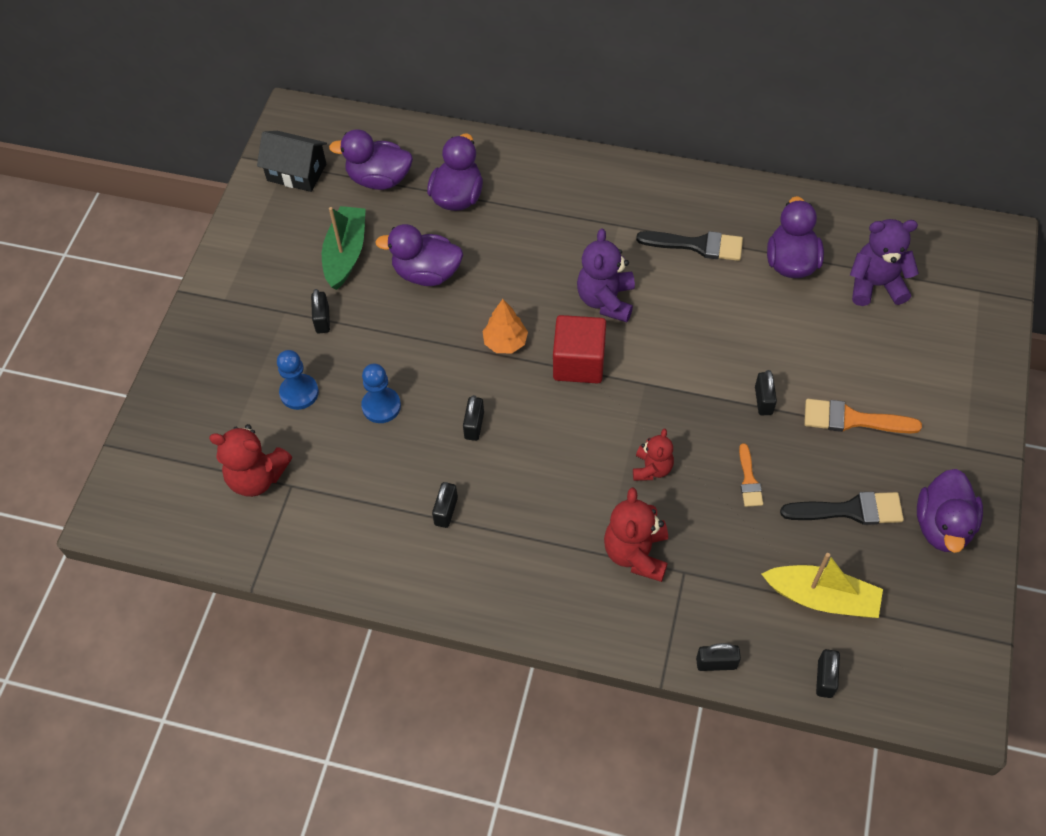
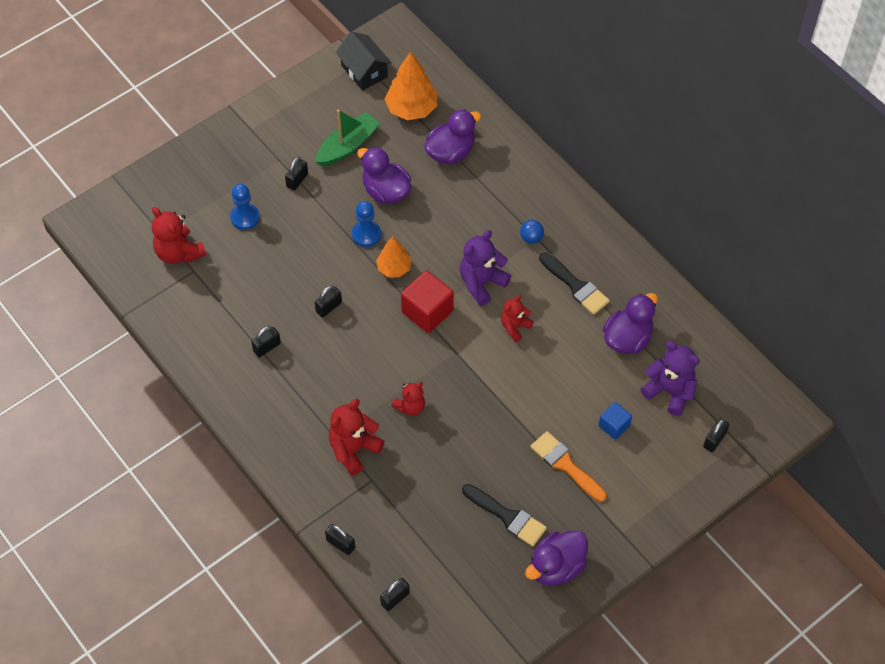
camera: 35 degrees right, 0 degrees up
(379, 179) = (411, 108): purple duck -> orange tree
(381, 406) = (285, 258): blue pawn -> blue pawn (366, 234)
(612, 228) = (531, 238): none -> blue ball
(678, 321) = (515, 327): none -> red teddy bear
(749, 480) = (463, 455): orange brush -> none
(763, 400) = (520, 414): black padlock -> black padlock (714, 440)
(822, 598) = (438, 553): yellow boat -> none
(859, 351) = (614, 426): none -> blue cube

